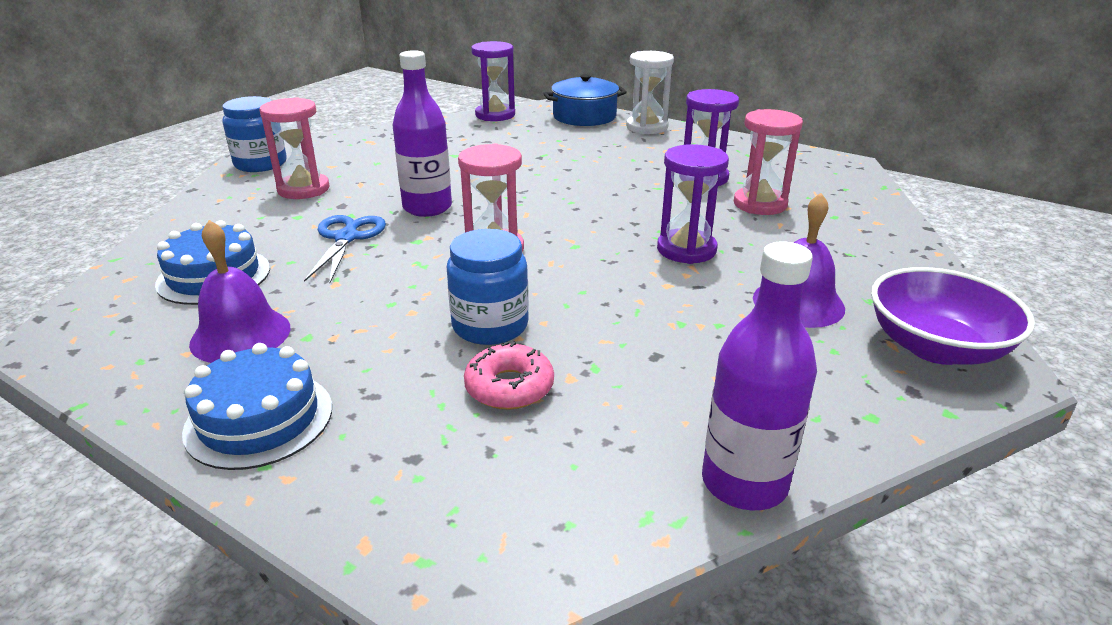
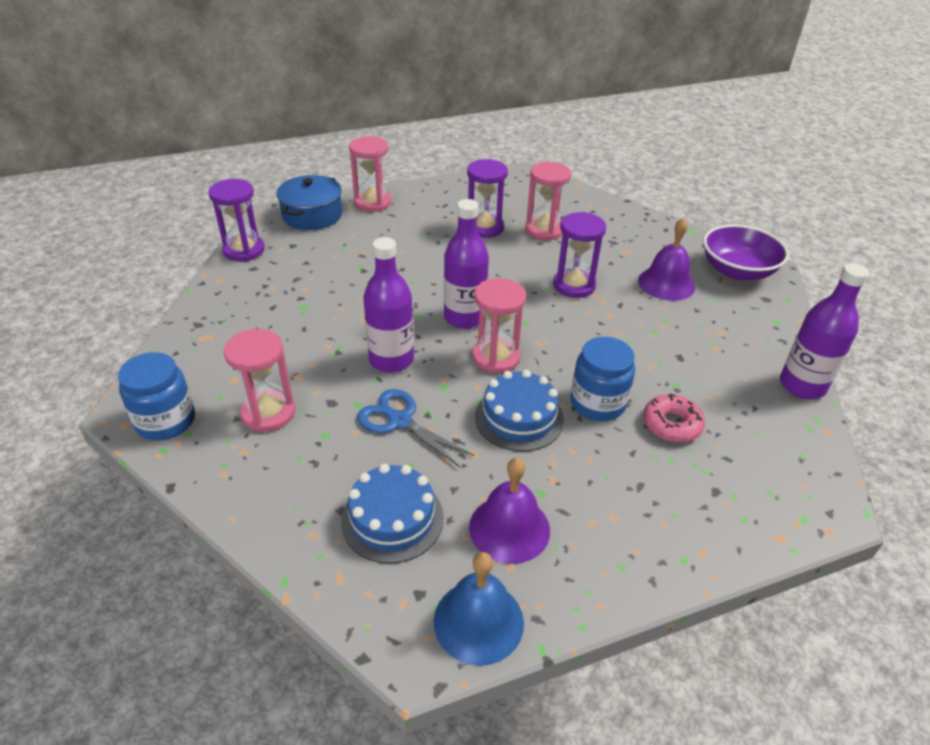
camera: 55 degrees left, 10 degrees up
(103, 358) = (478, 621): none -> blue bell
(259, 419) = (631, 548): blue cake -> blue cake (519, 417)
(536, 216) = (464, 318): none -> purple bottle
(647, 127) = (372, 203): white hourglass -> pink hourglass

